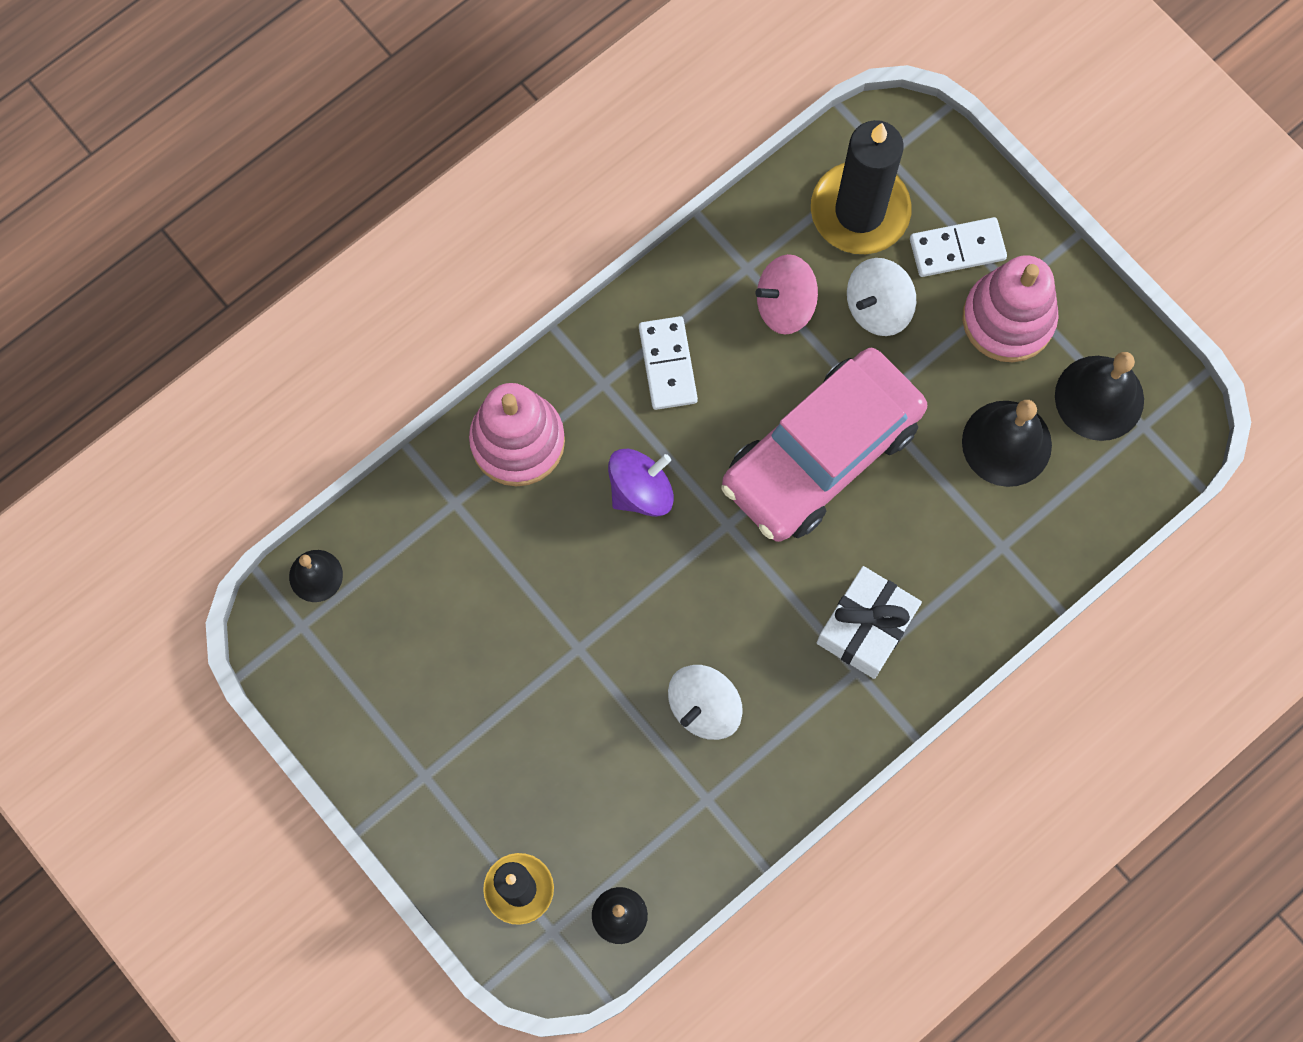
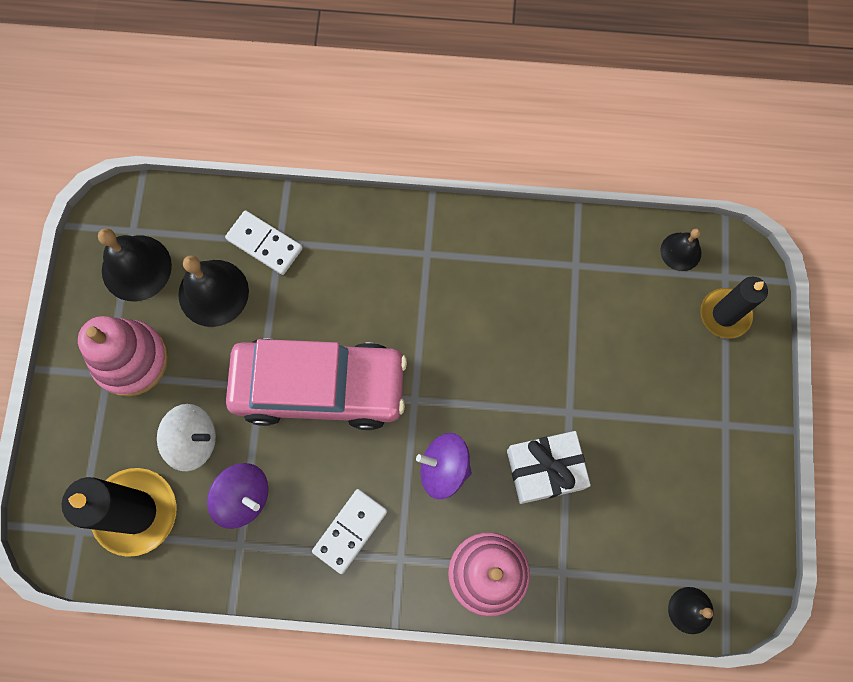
camera: 135 degrees left, 0 degrees up
(704, 707) = (530, 313): white spinning top -> none
(785, 305) = (243, 497): pink spinning top -> purple spinning top
(866, 627) = (398, 271): white gift -> white gift (545, 469)
(957, 249) = (109, 429): white domino -> white domino (264, 244)

